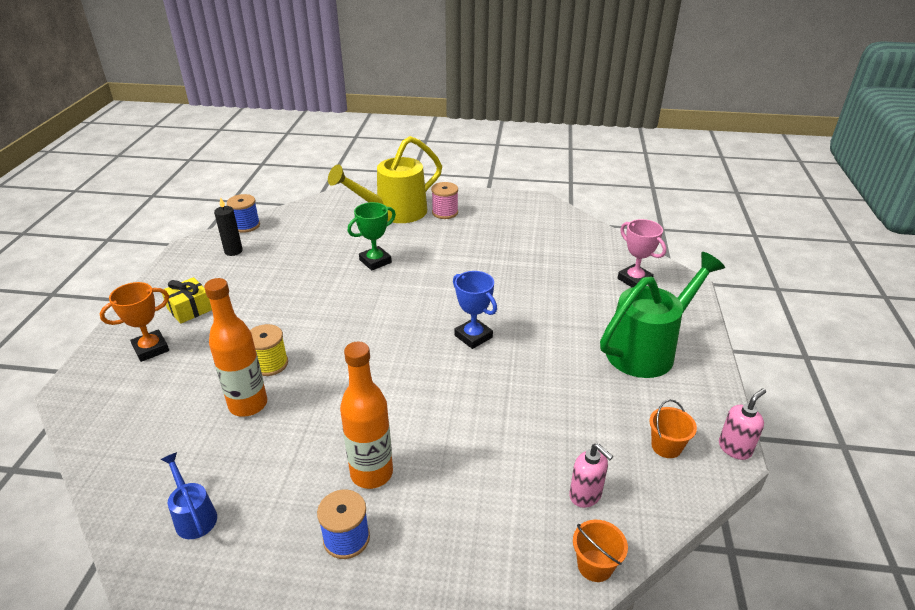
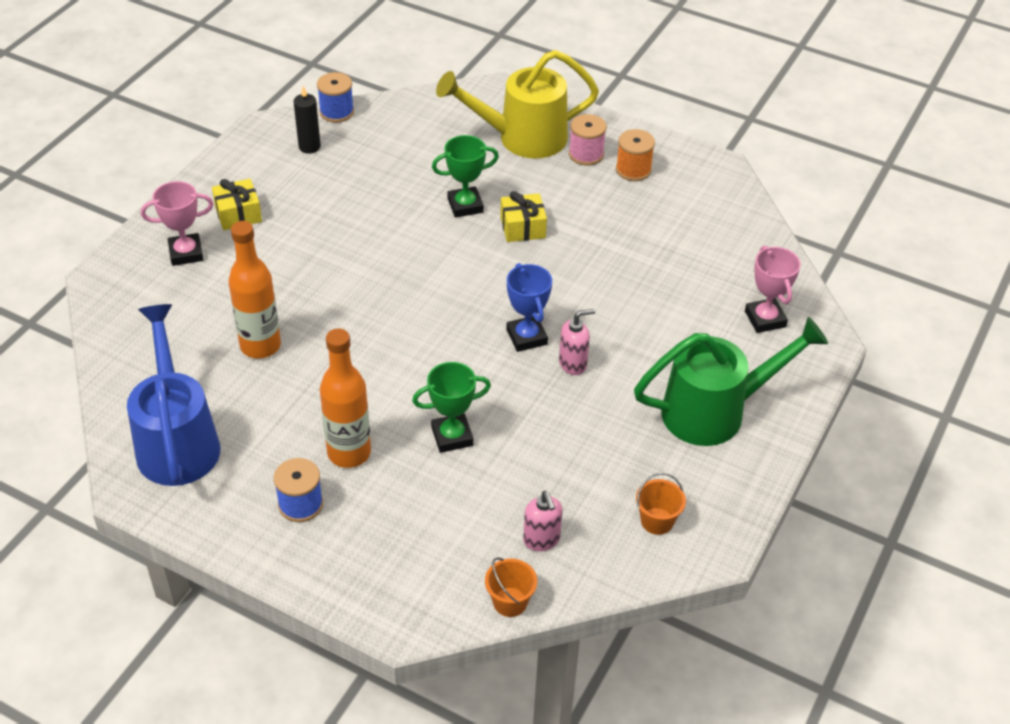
camera: 20 degrees right, 10 degrees up
(151, 349) = (186, 253): orange trophy -> pink trophy
(194, 516) = (177, 441): blue watering can -> blue watering can, size x2.15
(270, 364) = (297, 306): yellow spool -> none
(426, 265) = (522, 227): none -> yellow gift
(456, 430) = (452, 436): none -> green trophy
(483, 214) = (633, 170): none -> orange spool
(734, 448) = (728, 546): pink soap dispenser -> pink soap dispenser (573, 364)

